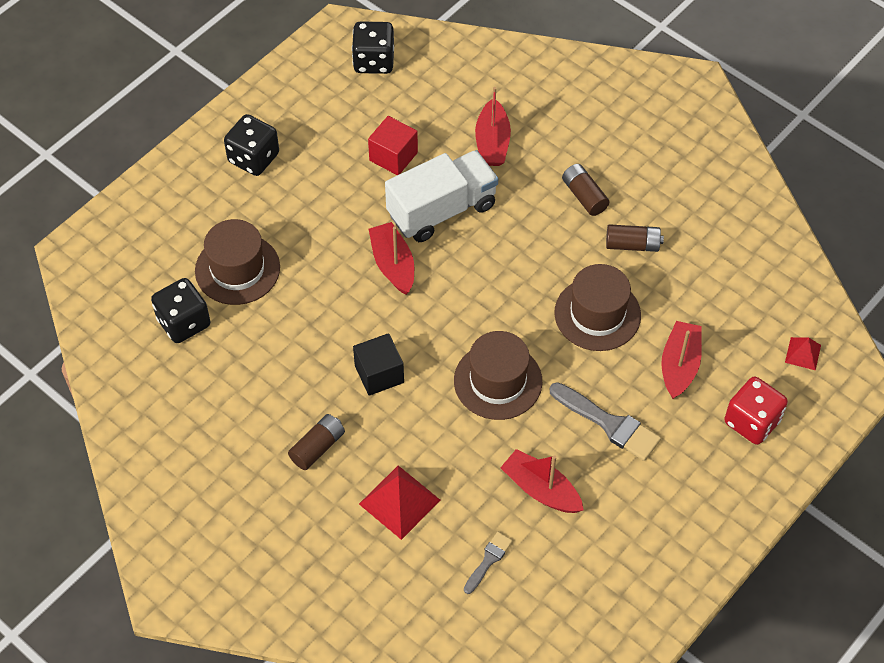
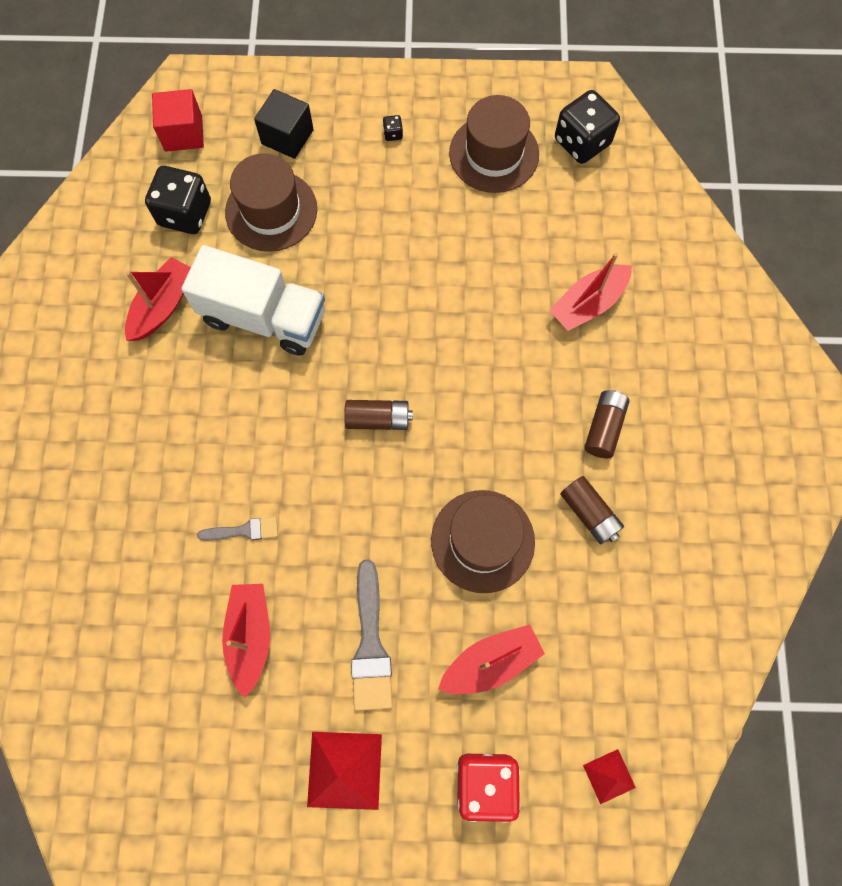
camera: 50 degrees right, 15 degrees up
(253, 158) = (393, 134): black dice -> black dice, size x0.40
(317, 447) = (146, 412): brown battery -> brown battery (378, 419)
(379, 374) = (260, 403): black cube -> black cube (287, 137)
(393, 156) = (496, 236): red cube -> red cube (183, 133)
(393, 264) = (382, 325): red boat -> red boat (163, 306)
(399, 502) = (143, 521): red pyramid -> red pyramid (344, 770)
(442, 210) = (475, 319): white truck -> white truck (264, 317)
(488, 560) = (141, 645): grey brush -> grey brush (244, 530)
(498, 381) = (335, 508): brown hat -> brown hat (494, 154)

